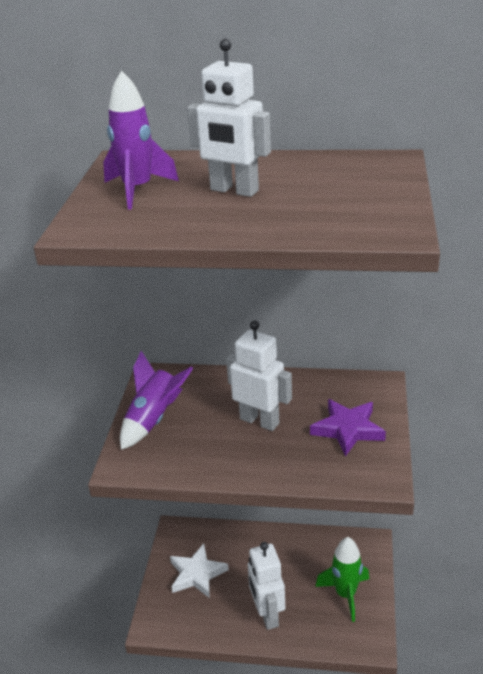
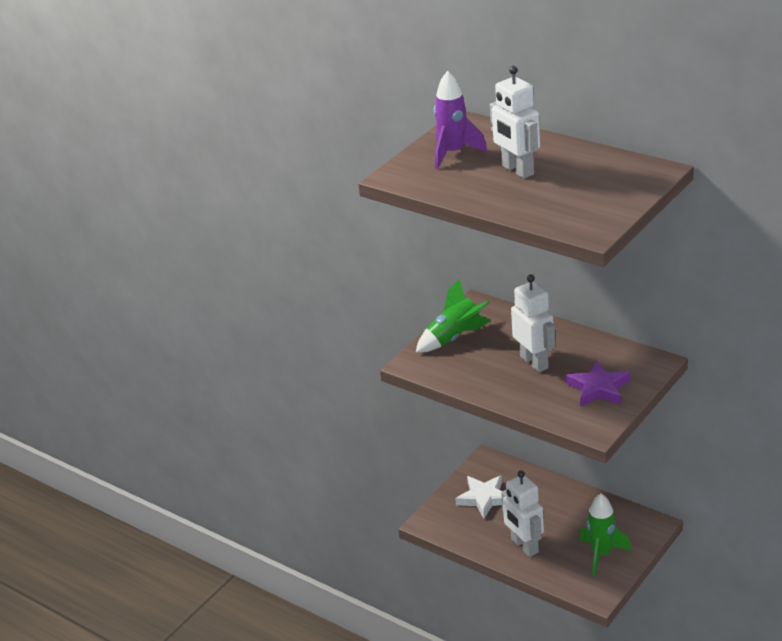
camera: 30 degrees right, 0 degrees up
(154, 419) = (454, 338): purple rocket -> green rocket
(267, 614) = (524, 546): white robot -> white robot turned 45 degrees counterclockwise

